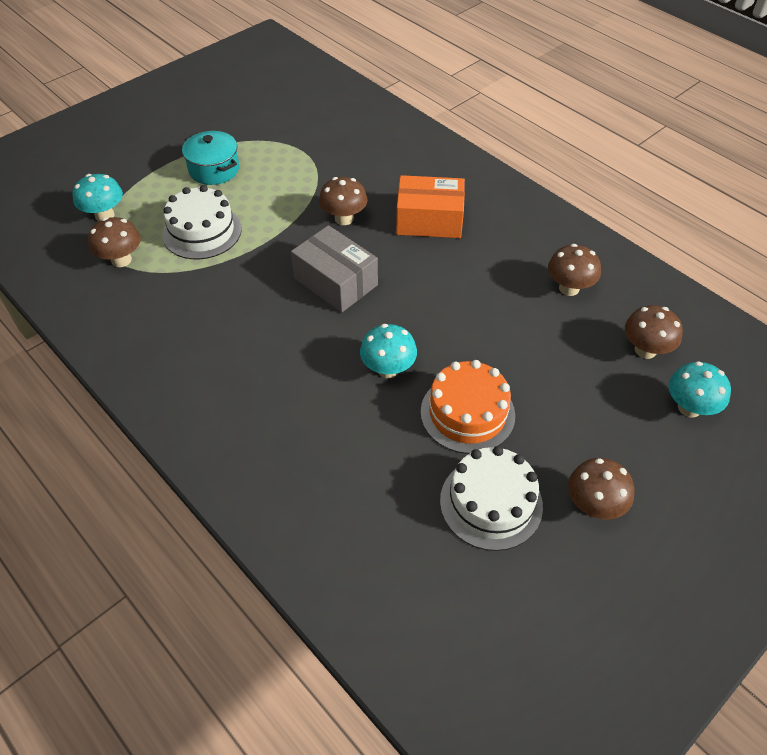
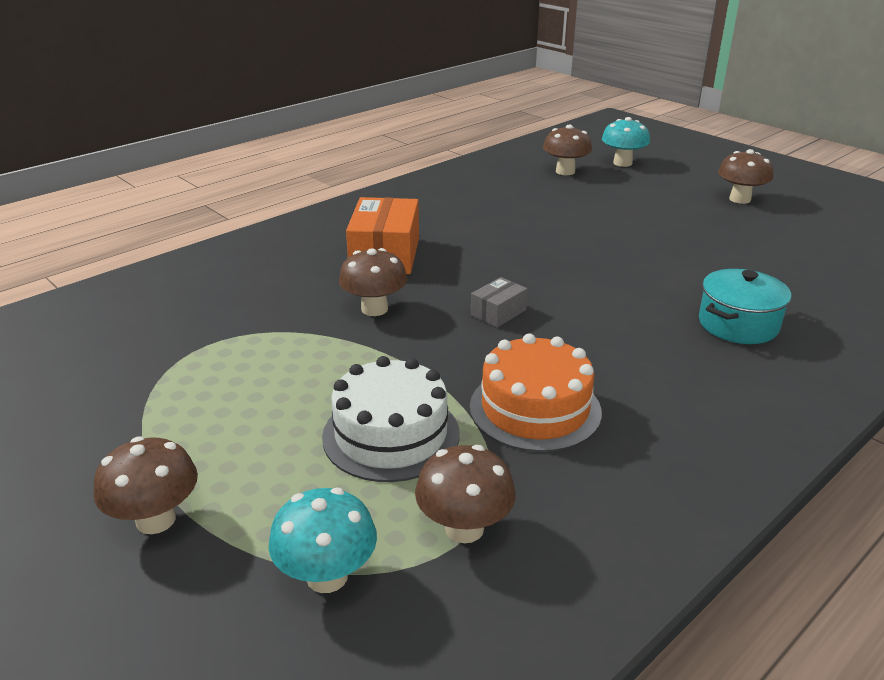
camera: 90 degrees left, 20 degrees down
(214, 169) = (219, 436): turquoise pot -> turquoise pot (738, 324)
(335, 282) = (498, 312): grey box -> grey box, size x0.51
(388, 369) = (631, 279): turquoise mushroom -> none
(467, 413) = (671, 242): orange cake -> orange cake (535, 409)
(491, 503) = (766, 235): white cake -> none
(569, 288) = (493, 193): brown mushroom -> brown mushroom (156, 520)

